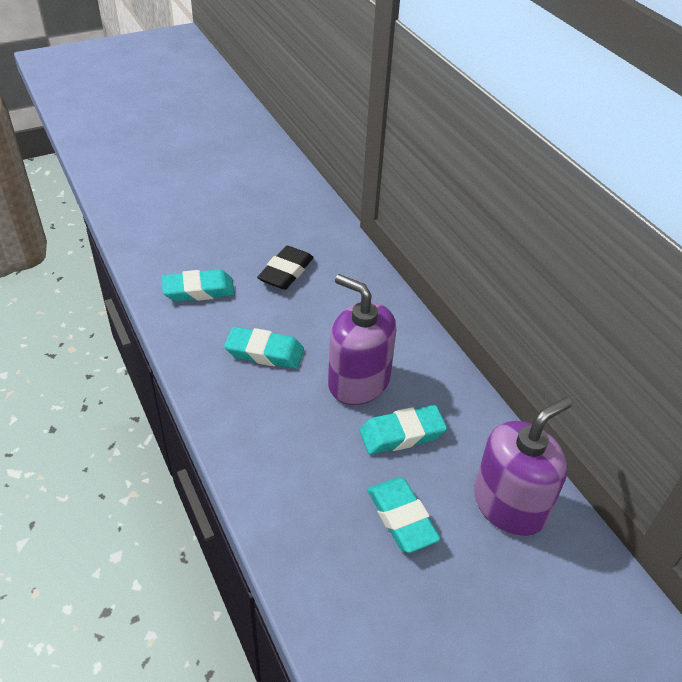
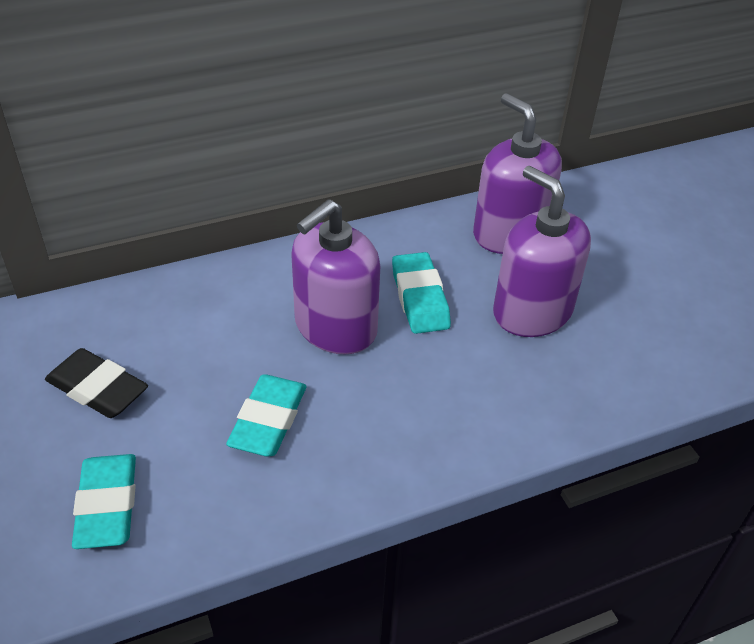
camera: 85 degrees left, 0 degrees up
(401, 518) = (532, 311): turquoise eraser -> purple soap dispenser

